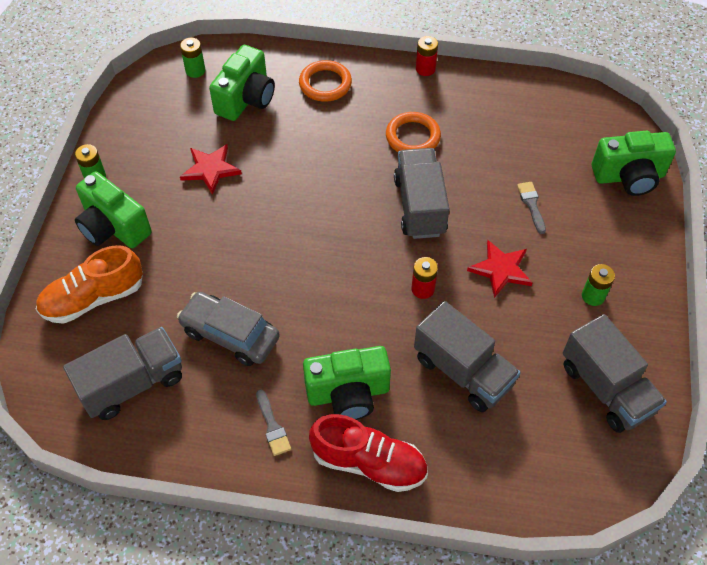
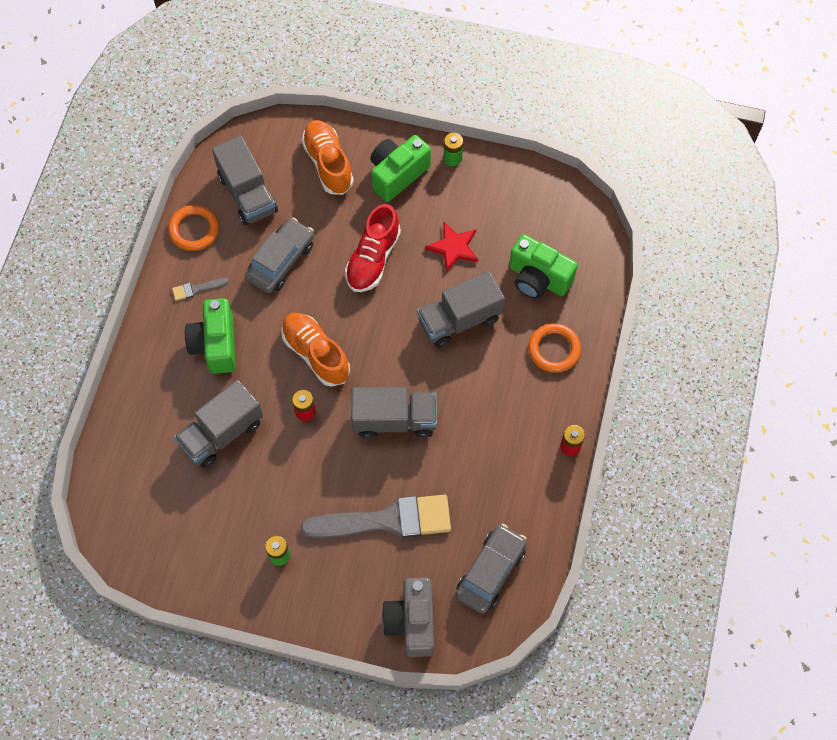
camera: 95 degrees right, 10 degrees up
(195, 70) = (578, 235): green battery -> none
(350, 286) = (316, 354): none -> orange shoe
(369, 462) = (156, 354): red shoe -> red shoe (373, 259)
(413, 137) = (479, 423): orange ring -> orange ring (194, 230)
(501, 269) = (317, 480): red star -> none
(531, 204) = (386, 520): grey brush -> grey brush, size x2.48
(562, 120) = (490, 571): none -> grey car
(606, 388) = (188, 546): grey truck -> grey truck (459, 320)
(629, 176) = (412, 621): green camera -> grey camera

